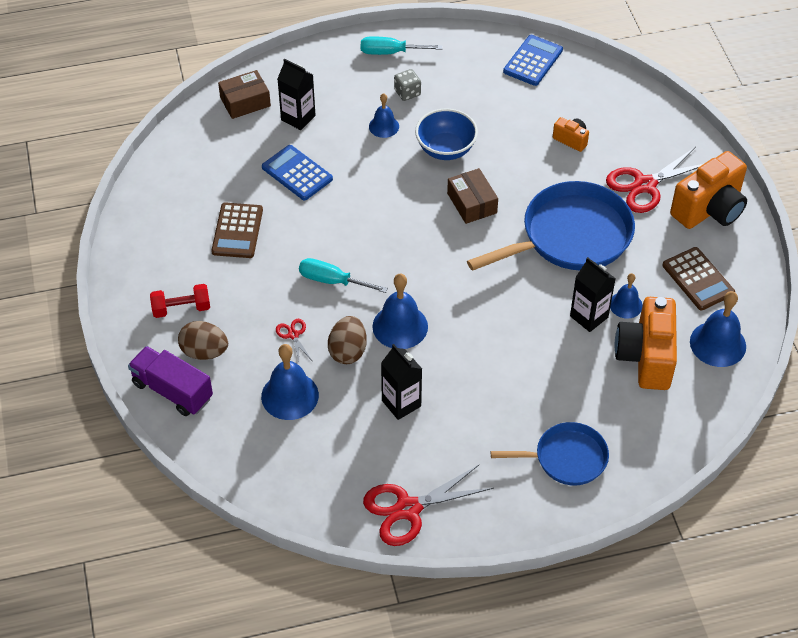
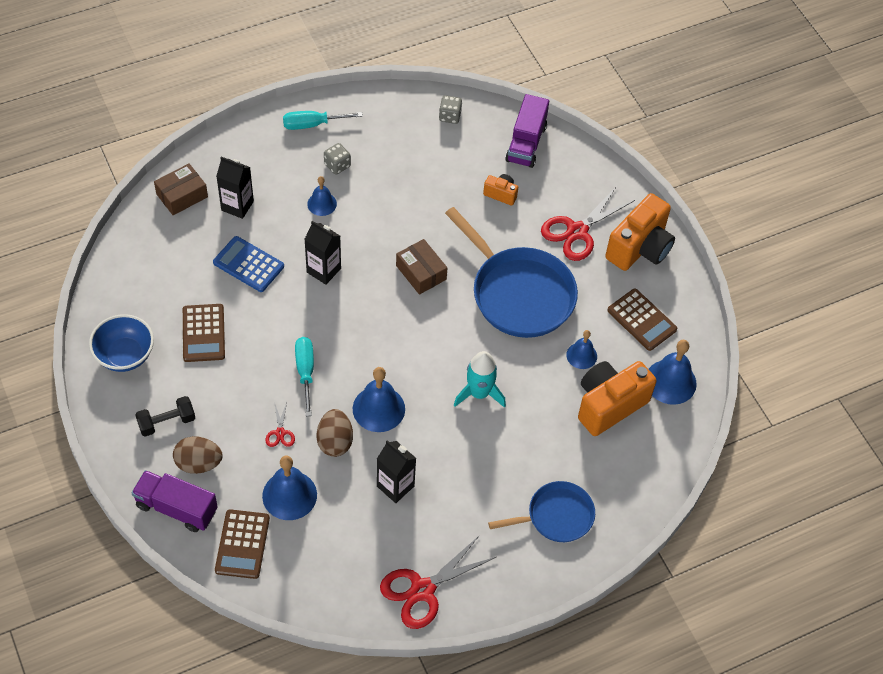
camera: 15 degrees left, 5 degrees up
(181, 308) = (167, 422): red dumbbell -> black dumbbell
(231, 435) = (242, 544): none -> brown calculator
(293, 335) = (280, 433): red scissors -> red scissors turned 150 degrees counterclockwise
(332, 281) = (305, 372): turquoise screwdriver -> turquoise screwdriver turned 75 degrees clockwise
(445, 149) = (385, 220): blue bowl -> blue bowl (125, 355)
(508, 326) = (479, 393): none -> turquoise rocket
(533, 61) = (450, 116): blue calculator -> grey dice
(570, 236) = (519, 293): blue pan -> blue pan turned 90 degrees clockwise
(589, 317) = (550, 372): black carton -> black carton (323, 270)
(607, 95) = (526, 143): none -> purple truck
(646, 357) = (609, 405): orange camera -> orange camera turned 60 degrees clockwise

